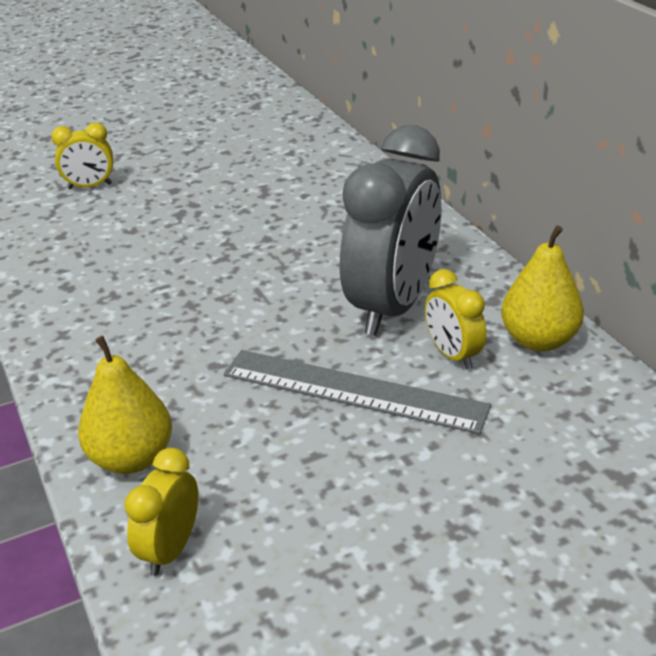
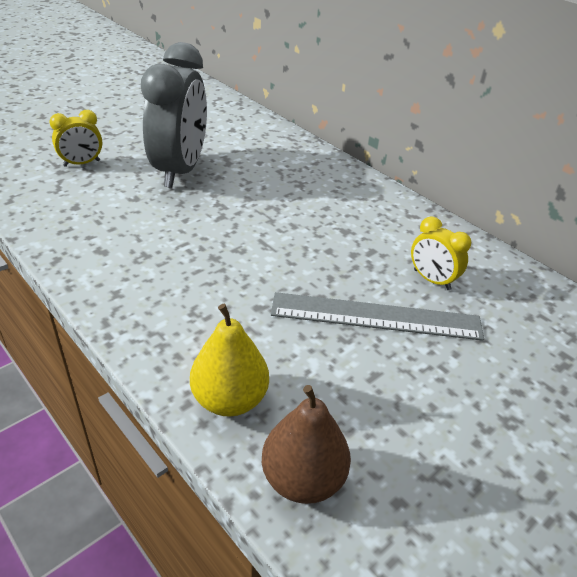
camera: 20 degrees left, 5 degrees up
(170, 549) = (303, 478): yellow clock -> brown pear
(392, 307) = (369, 246): grey clock -> grey clock (180, 170)
(538, 340) = (483, 262): yellow pear -> none

